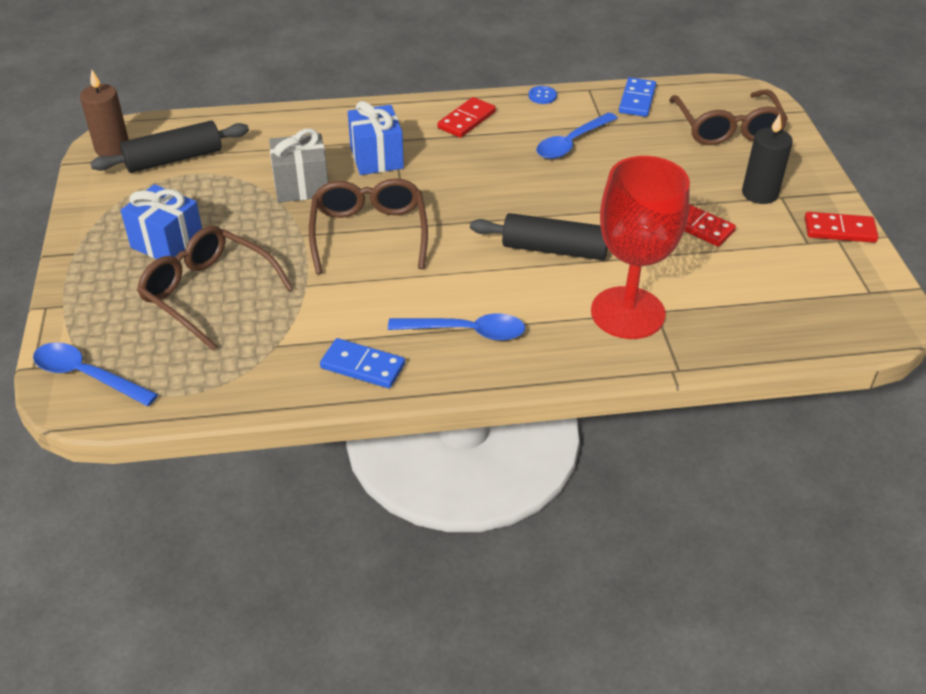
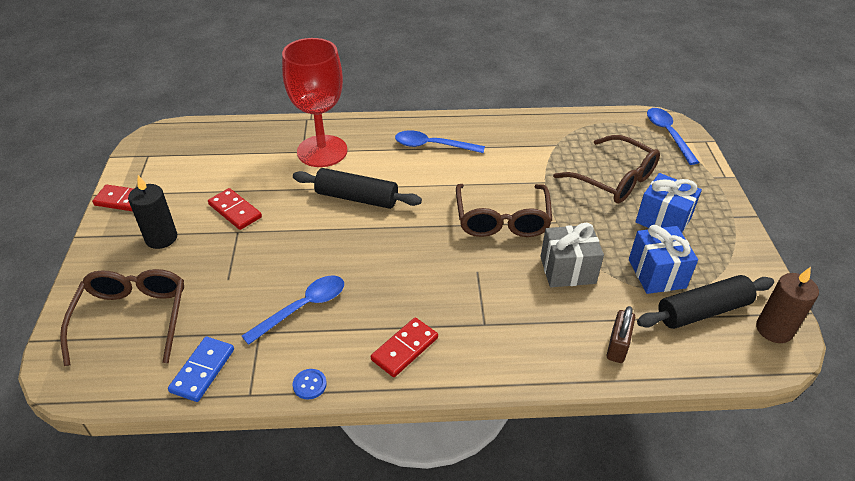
camera: 175 degrees left, 0 degrees up
(87, 376) = (668, 134): blue spoon -> blue spoon turned 135 degrees counterclockwise
(270, 130) = (617, 346): none -> brown padlock
(363, 366) = (499, 130): blue domino -> none
(376, 158) = (500, 300): blue gift -> blue gift (657, 273)

